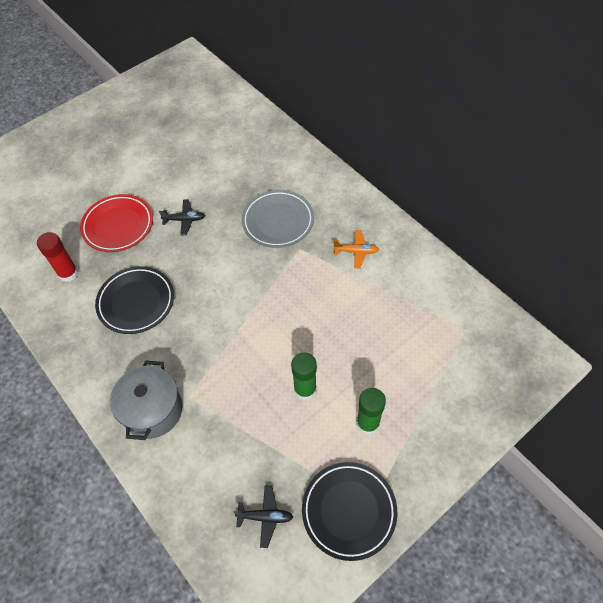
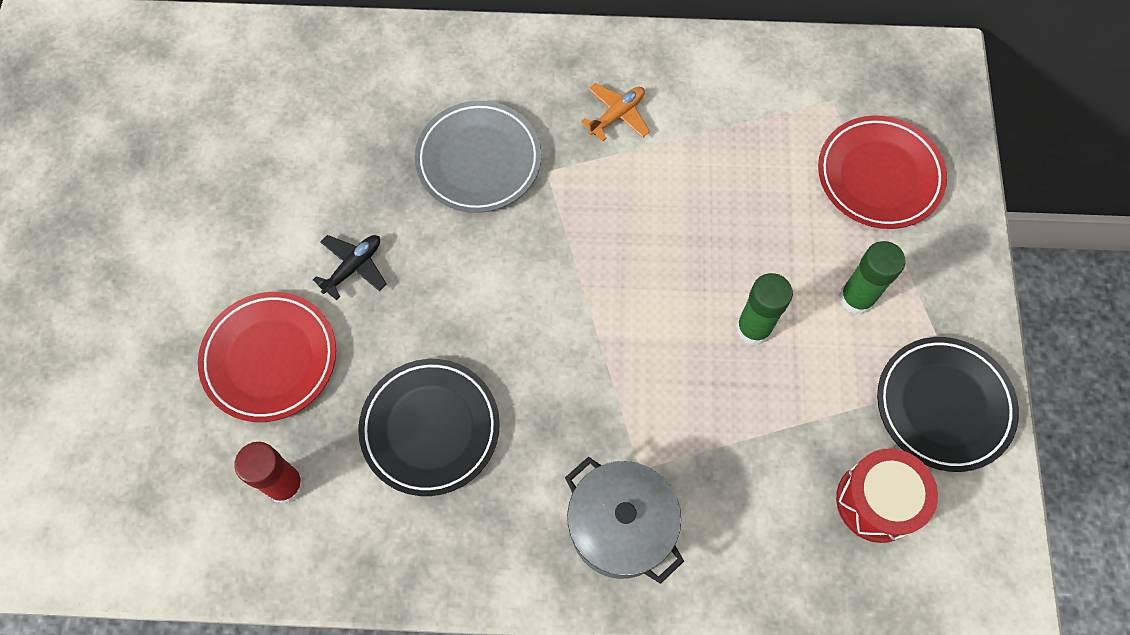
camera: 50 degrees left, 10 degrees up
(265, 517) = (877, 501): black plane -> red drum
(447, 382) = (879, 176): none -> red plate

